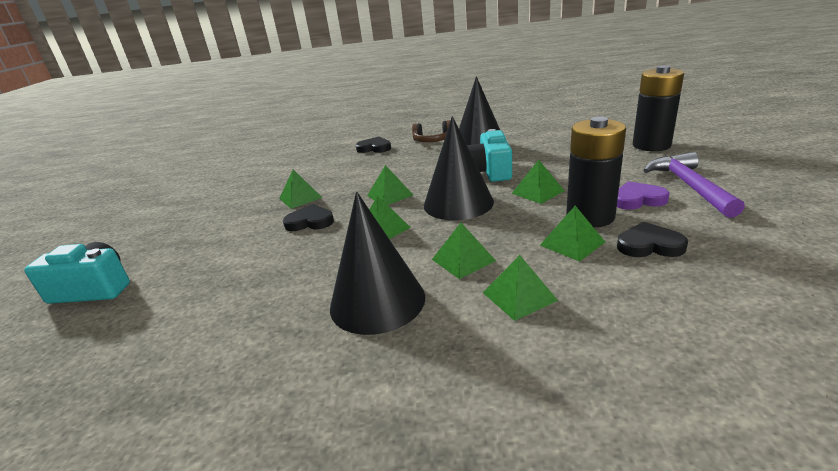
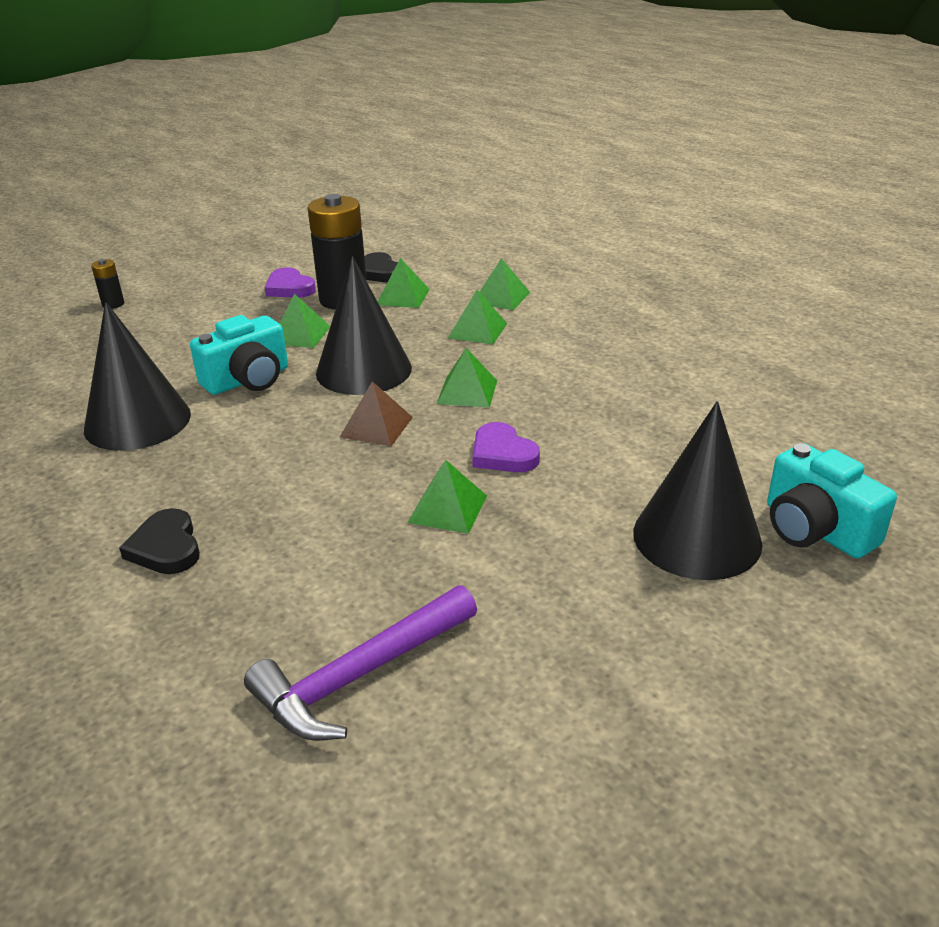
camera: 130 degrees left, 5 degrees up
(310, 222) = (502, 454): black heart -> purple heart
(377, 301) = (577, 344): black cone -> black cone (697, 537)
(390, 195) = (376, 427): green pyramid -> brown pyramid
(433, 140) = (103, 485): brown headphones -> none
(651, 145) = (113, 304): black battery -> black battery, size x0.45
(689, 186) = (242, 273): purple hammer -> purple hammer (359, 675)

